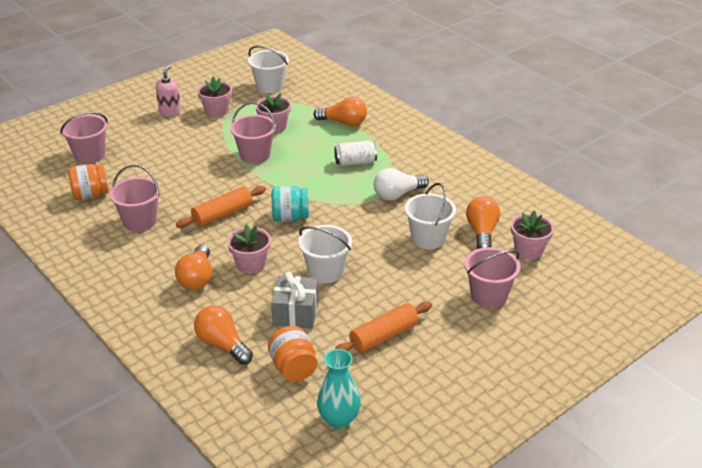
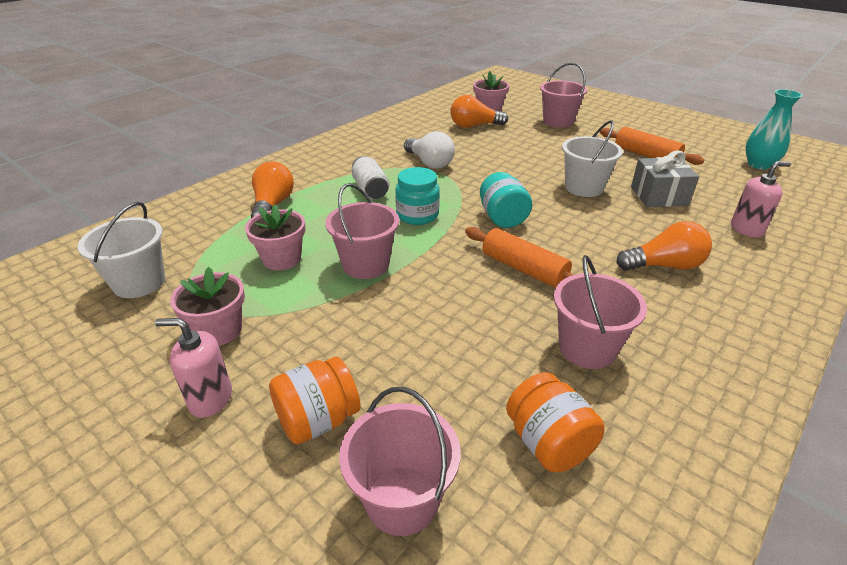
camera: 100 degrees left, 0 degrees up
(222, 345) = (746, 229): orange light bulb -> pink soap dispenser
(251, 264) = (608, 232): pink flower pot -> none
(293, 368) = (730, 189): orange jar -> orange jar (318, 420)
(308, 180) = (417, 215): none -> turquoise jar
(428, 238) = (497, 145): white bucket -> none

